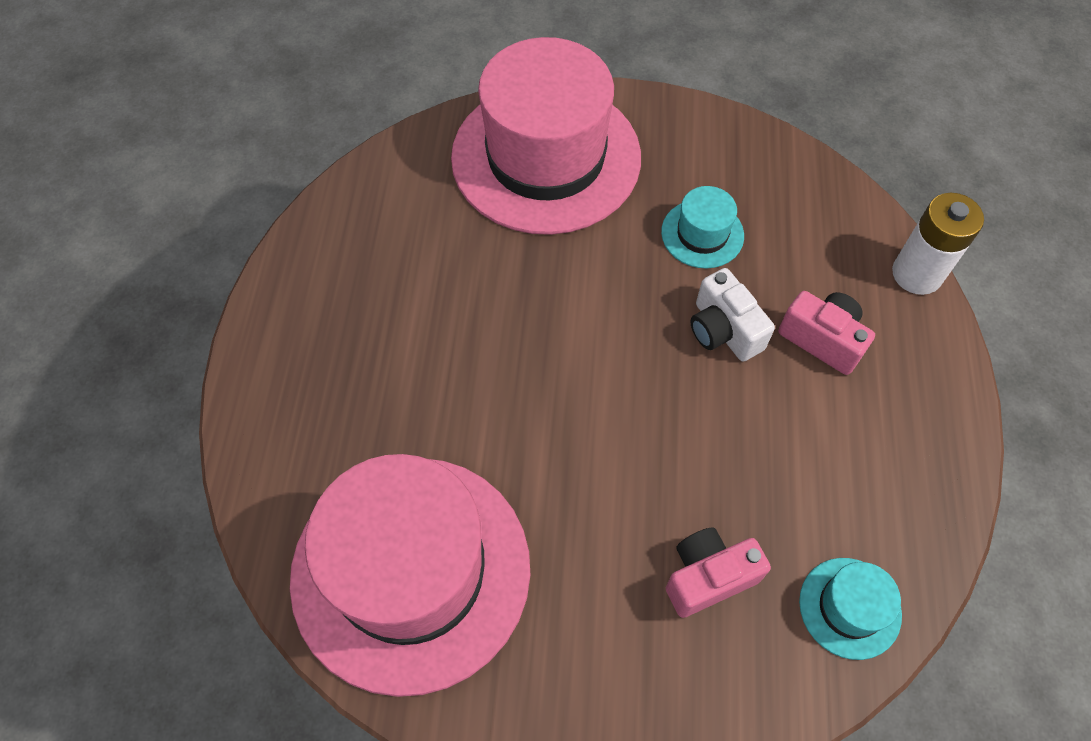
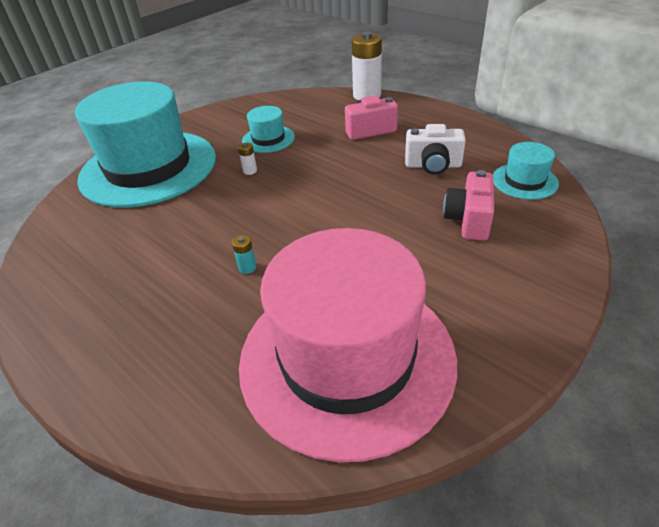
camera: 50 degrees left, 20 degrees down
(464, 394) = (247, 267): none -> turquoise battery
(546, 157) = (149, 168): pink hat -> turquoise hat
(621, 267) = (250, 171): none -> white battery
(723, 330) = (329, 155): white camera -> white camera (433, 165)

